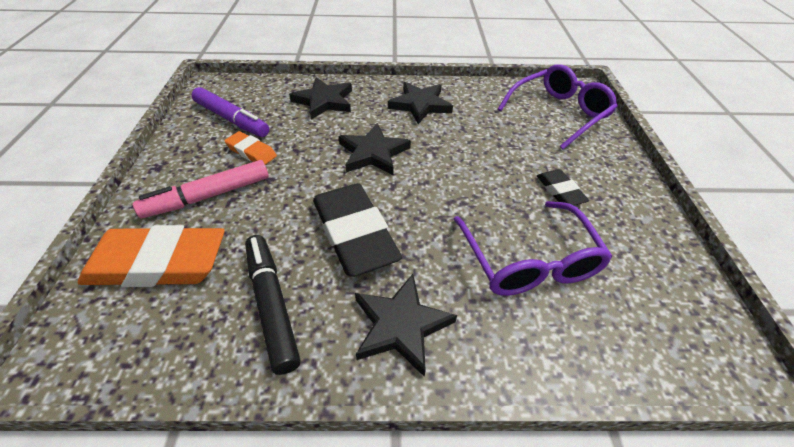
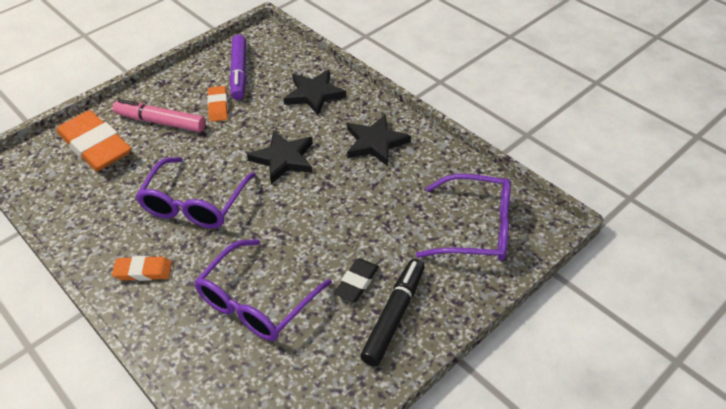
camera: 50 degrees right, 0 degrees up
(272, 304) = (110, 209): black marker -> black marker (394, 316)
(354, 234) = (195, 204): black eraser -> purple glasses
(401, 325) = (143, 271): black star -> orange eraser

